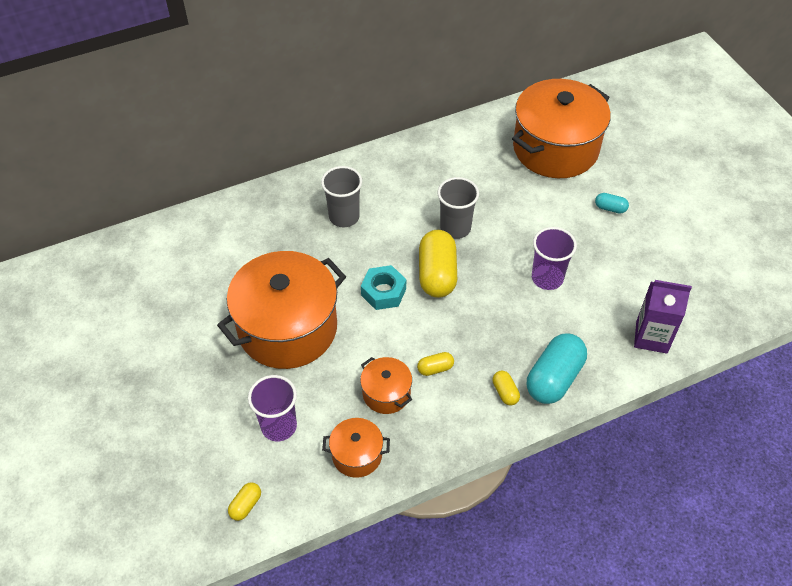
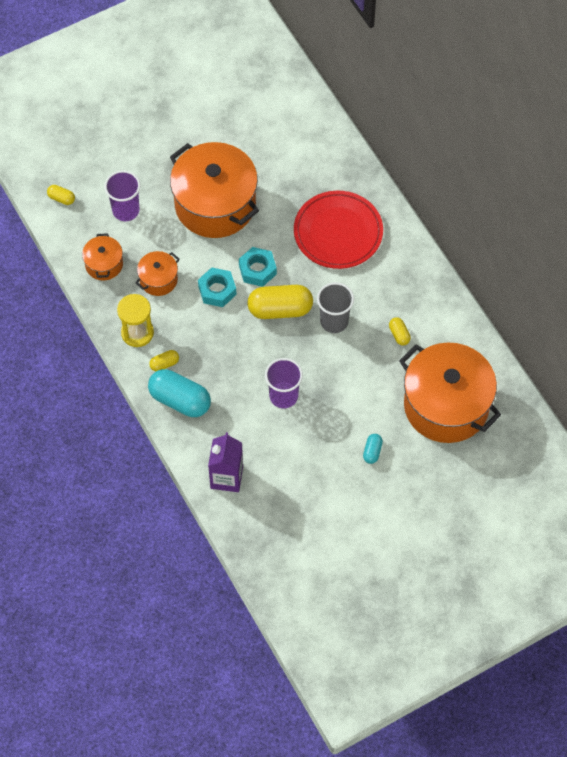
camera: 85 degrees right, 10 degrees up
(344, 217) = (338, 232): grey cup -> red plate
(407, 333) = (217, 290): none -> turquoise nut
(435, 368) = (184, 313): yellow capsule -> yellow capsule (399, 334)
(460, 420) = (137, 333): none -> yellow hourglass

